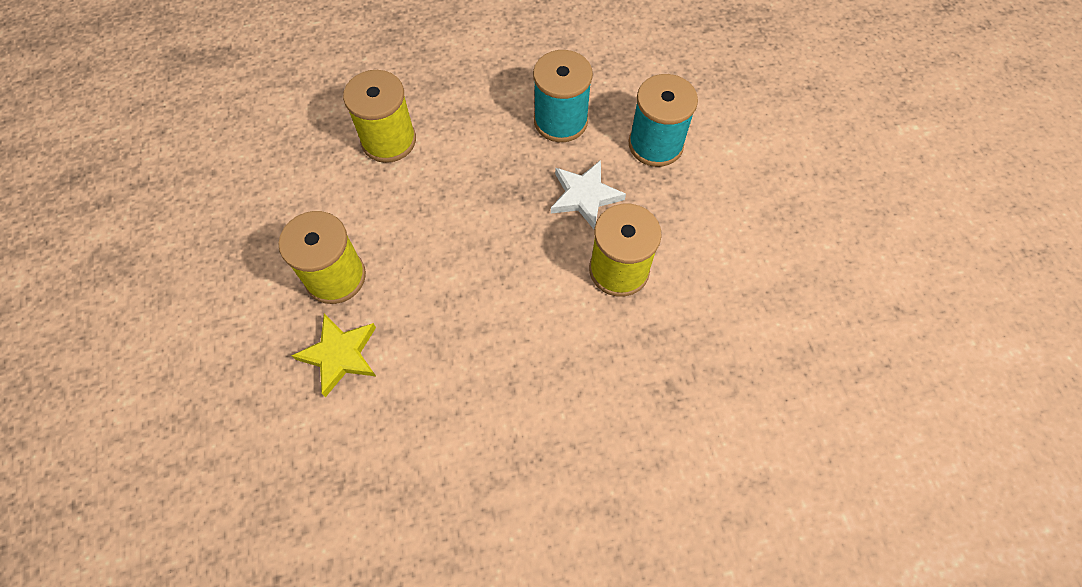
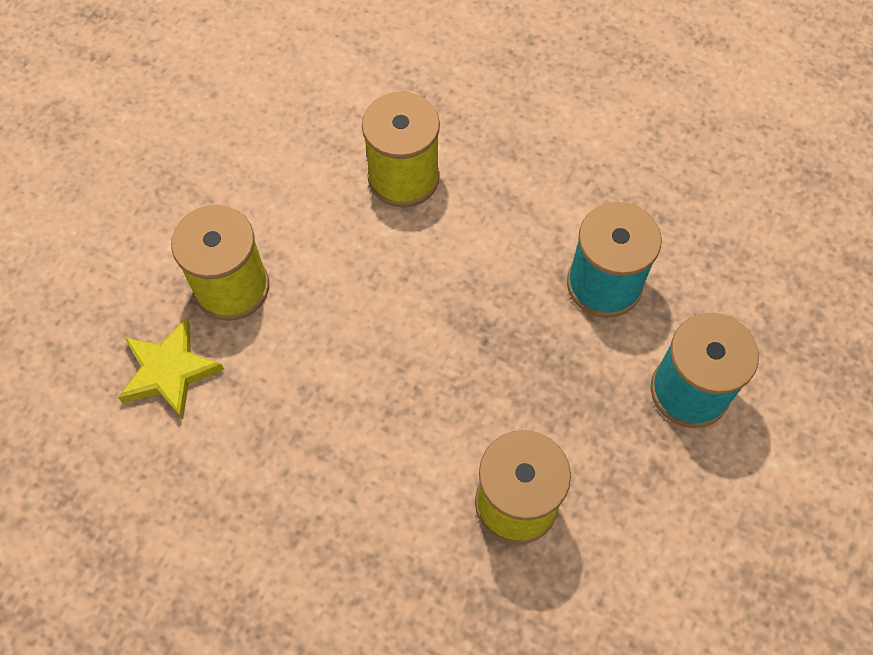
camera: 40 degrees right, 0 degrees up
(584, 196) = (553, 391): white star -> none

